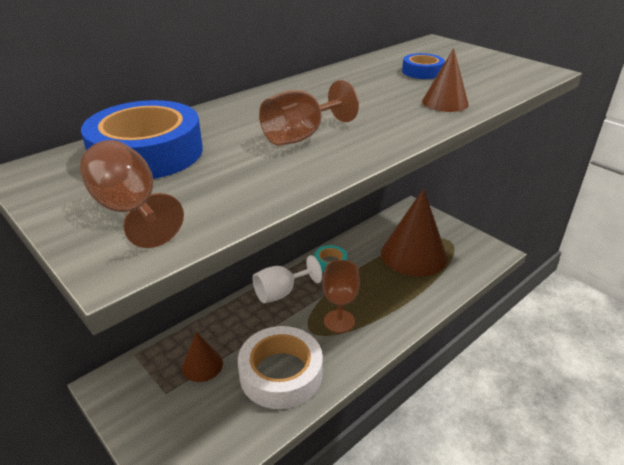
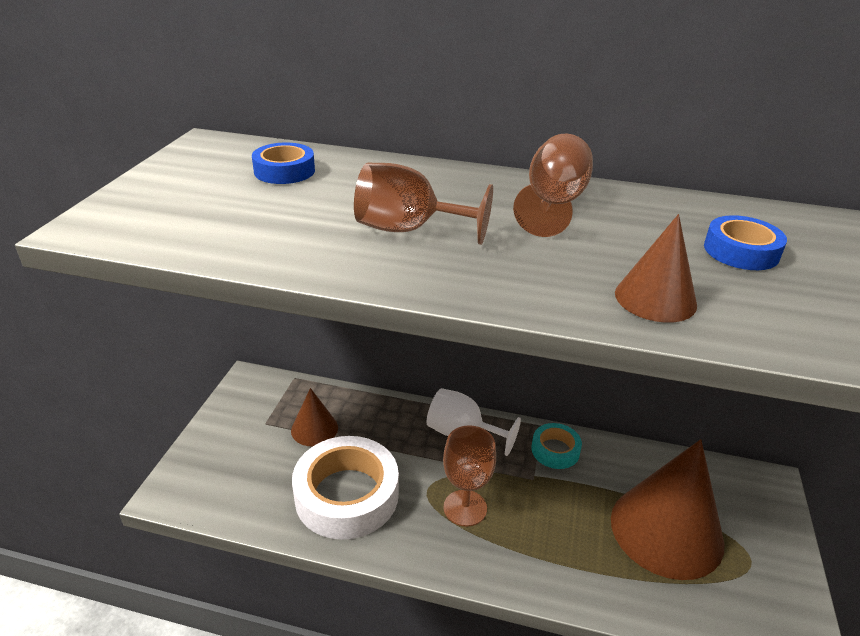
camera: 55 degrees right, 0 degrees up
(130, 210) = (174, 202): brown goblet -> brown goblet (553, 204)
(147, 153) = (284, 171): blue tape -> blue tape, size x0.50

